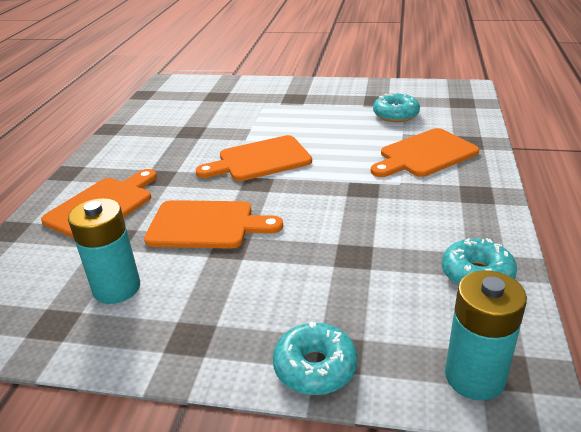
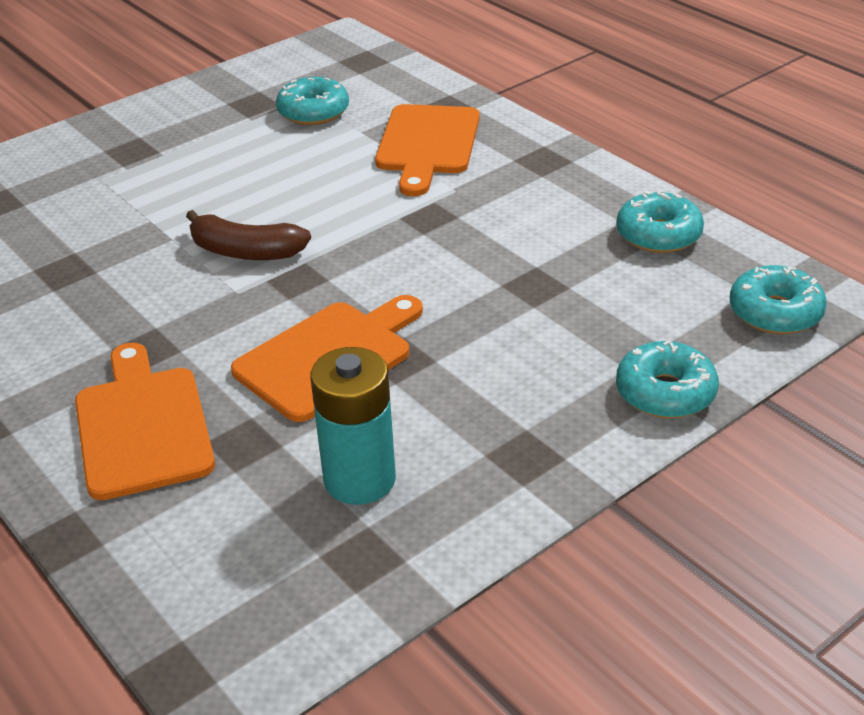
camera: 50 degrees left, 5 degrees up
(260, 160) = (246, 252): orange cutting board -> brown banana
(474, 377) = (775, 312): turquoise battery -> turquoise donut

